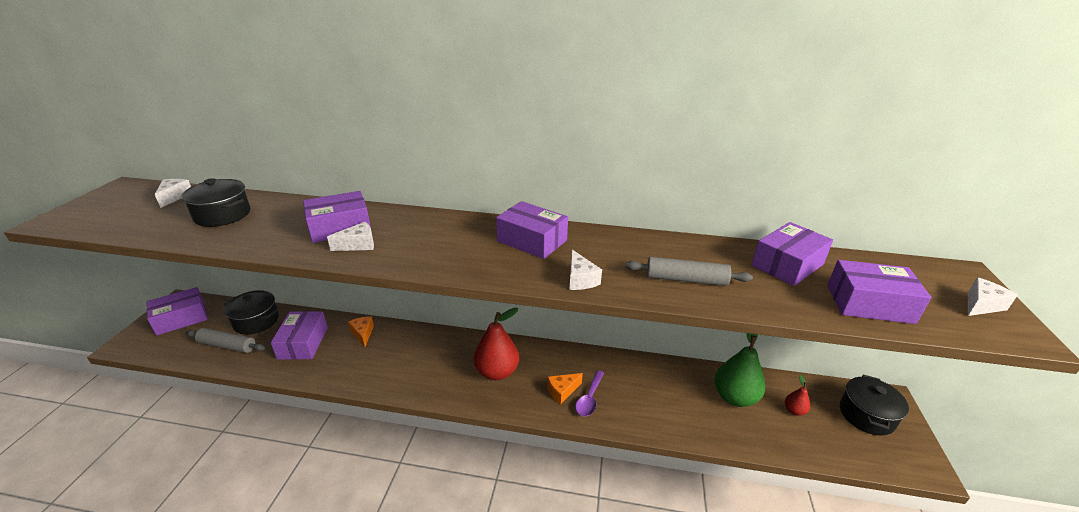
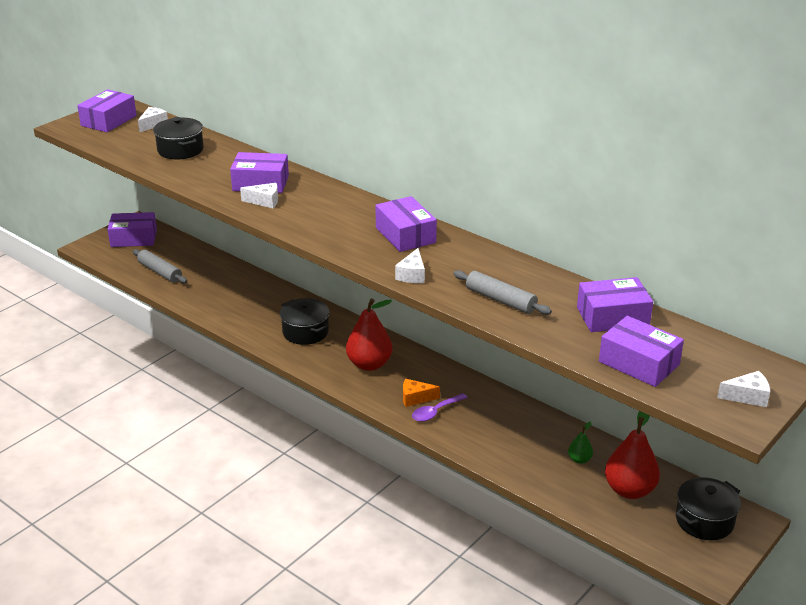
camera: 30 degrees right, 0 degrees up
(256, 321) = (191, 258): black pot -> black pot (305, 332)
(303, 343) = (220, 288): purple box -> purple box (109, 121)
(362, 334) = (273, 296): orange cheese -> none
(734, 397) = (579, 460): green pear -> green pear, size x0.48
(794, 410) = (629, 490): red pear -> red pear, size x2.10

